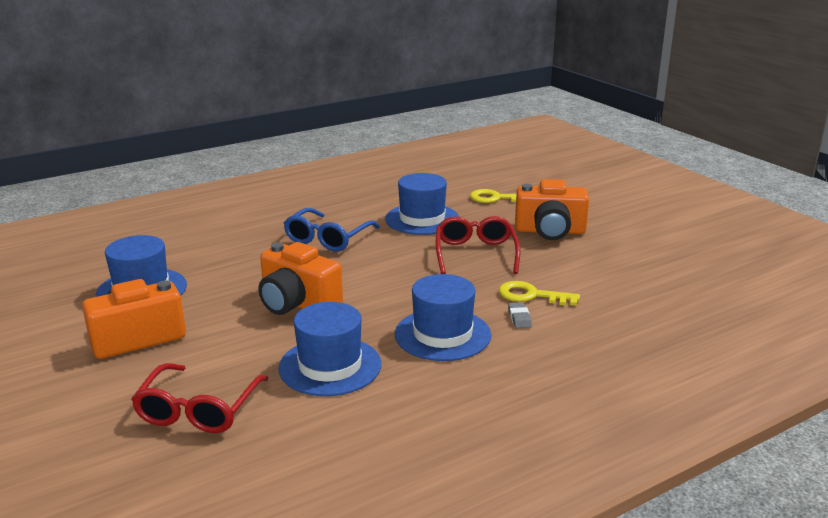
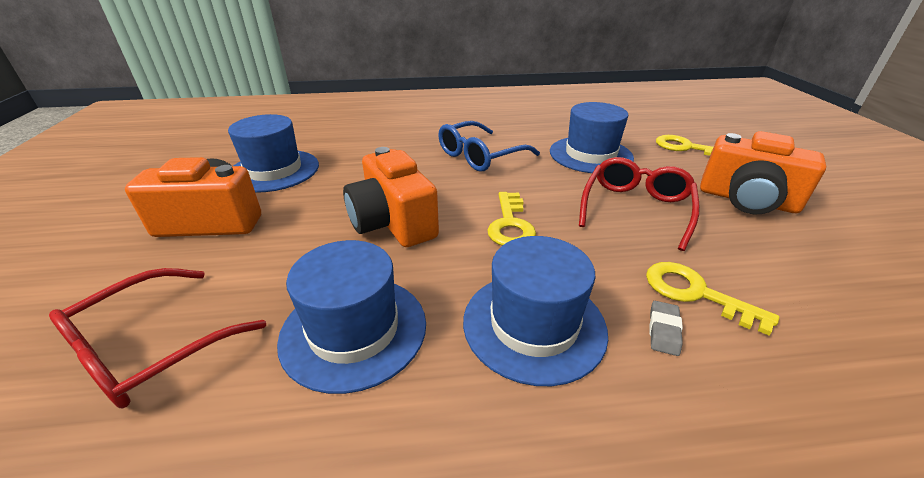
camera: 25 degrees right, 10 degrees up
(390, 284) = (510, 225): none -> yellow key

